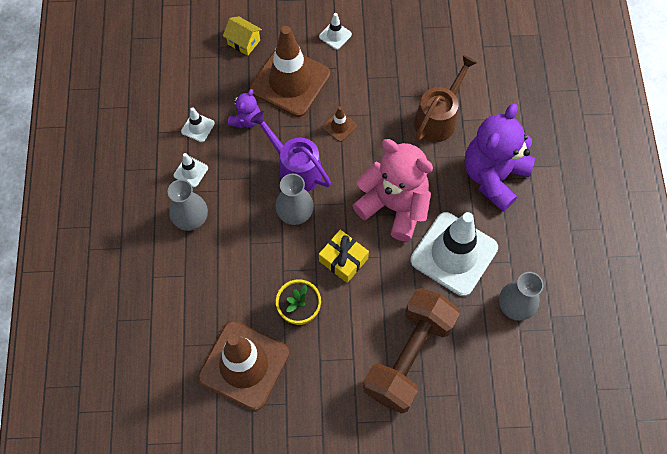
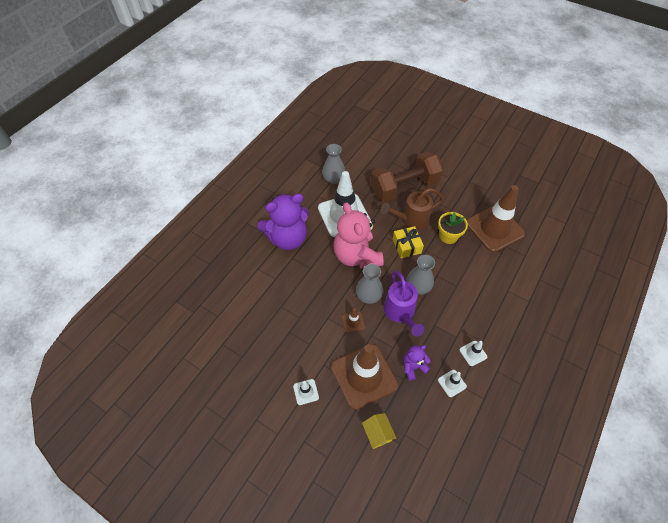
camera: 145 degrees left, 10 degrees down
(191, 218) = (487, 322): grey vase -> grey vase (368, 295)
(438, 118) = (288, 288): brown watering can -> brown watering can (411, 219)

